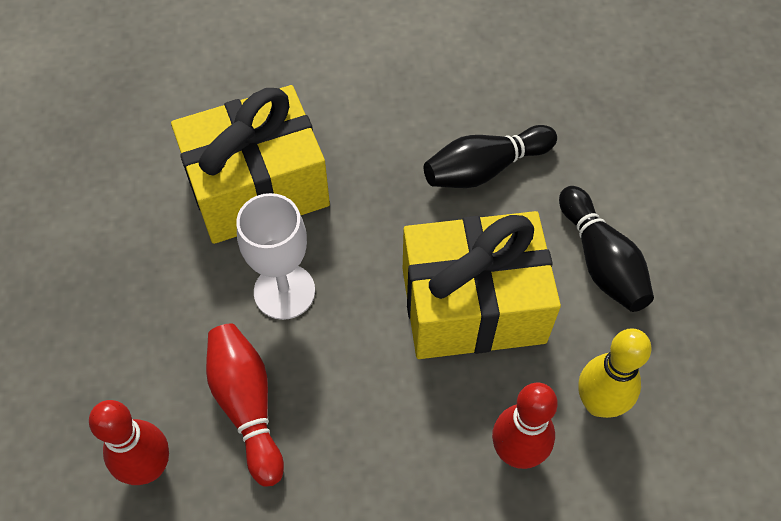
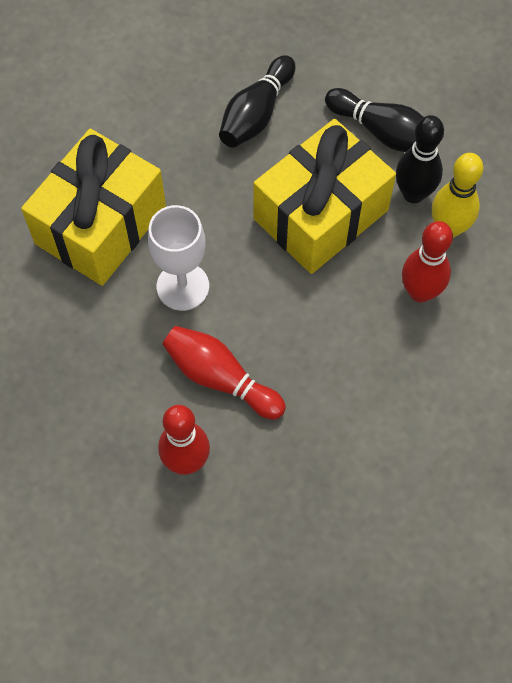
camera: 35 degrees left, 5 degrees up
(587, 343) = (413, 193): none -> black bowling pin

